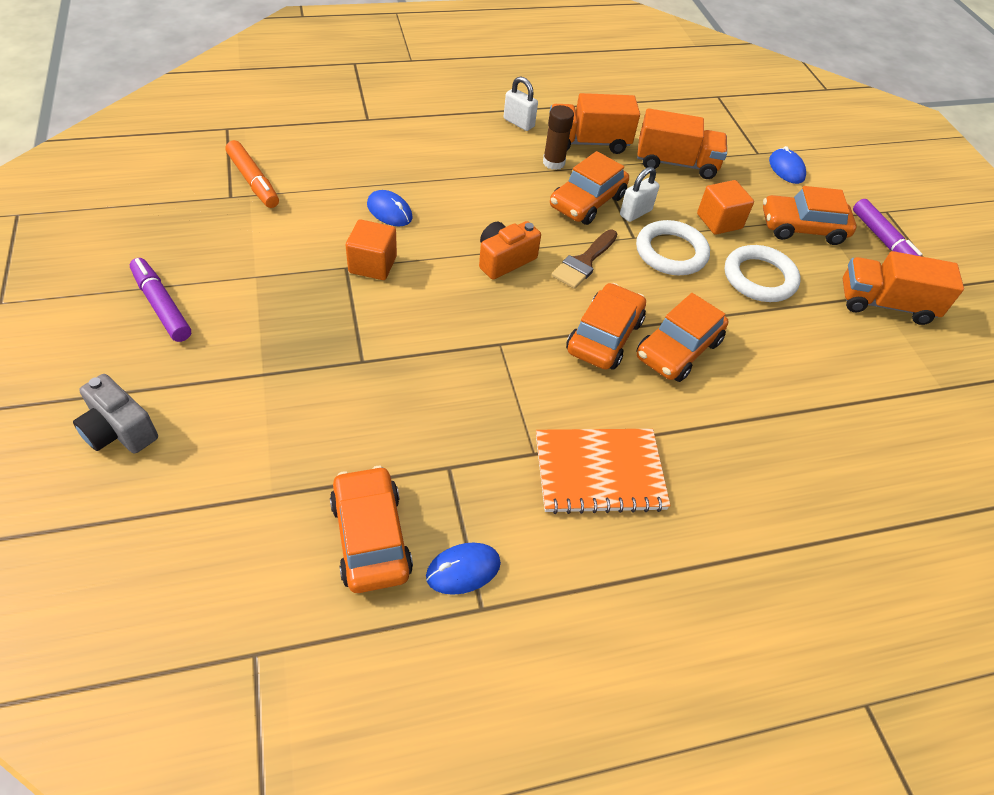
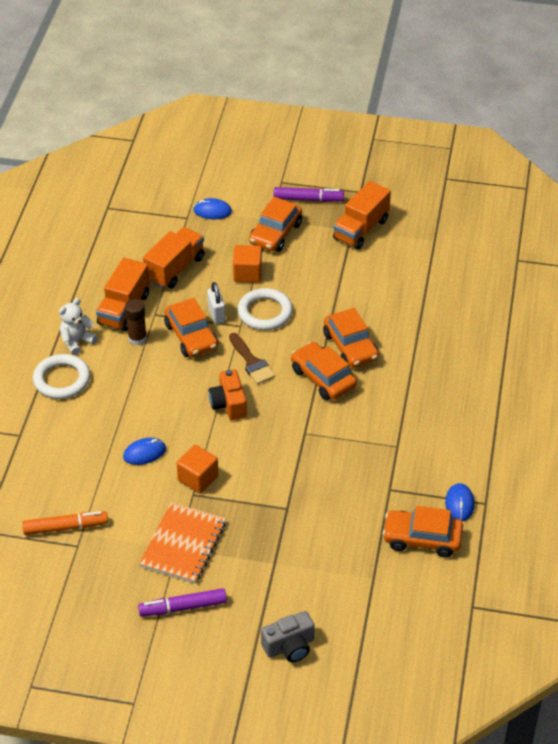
camera: 60 degrees left, 5 degrees down
(518, 123) = (77, 341): white padlock -> white teddy bear
(599, 472) = (423, 421): orange notebook -> orange notebook (183, 544)
(759, 278) = (310, 278): white ring -> white ring (62, 380)

